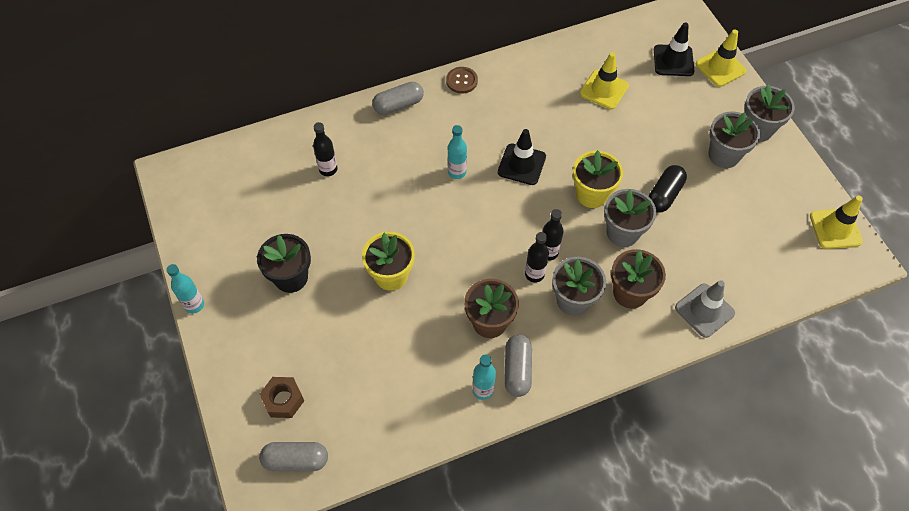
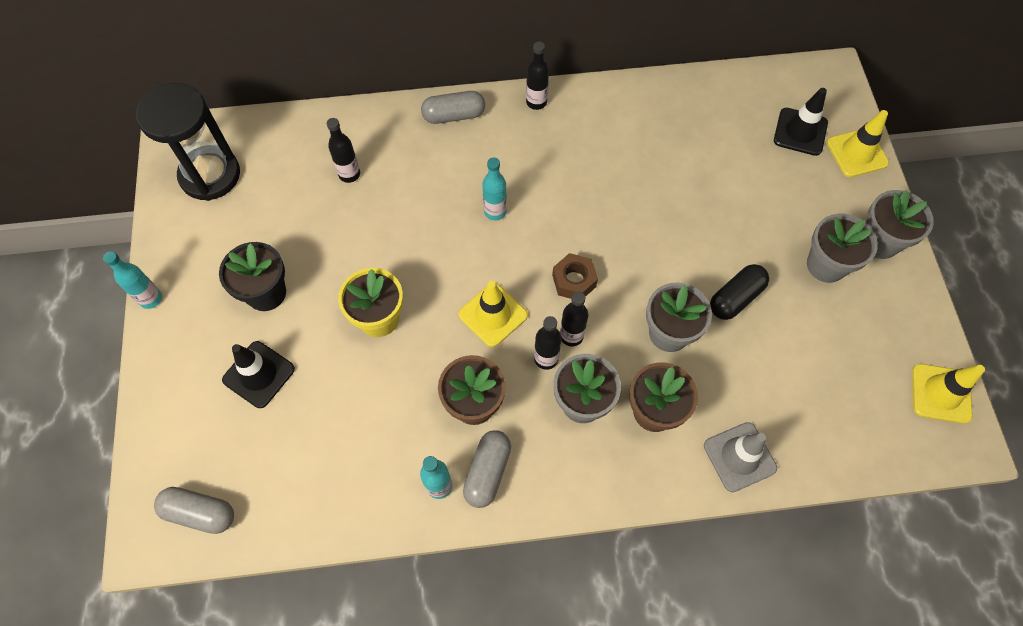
camera: 15 degrees right, 5 degrees up
(210, 195) = (210, 175): none -> black hourglass
(283, 400) = (210, 437): brown nut -> brown nut (574, 281)
(461, 81) = (536, 102): brown button -> black bottle
(521, 164) = (574, 220): black traffic cone -> black traffic cone (259, 374)
(592, 194) = (646, 276): yellow flower pot -> none
(604, 89) = (703, 149): yellow traffic cone -> yellow traffic cone (493, 315)

